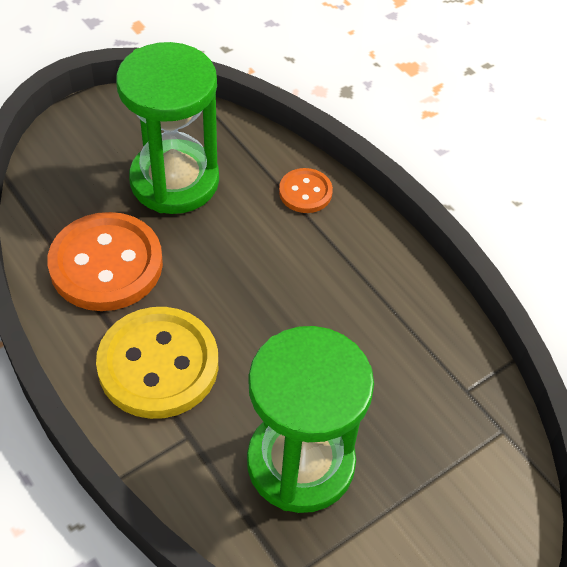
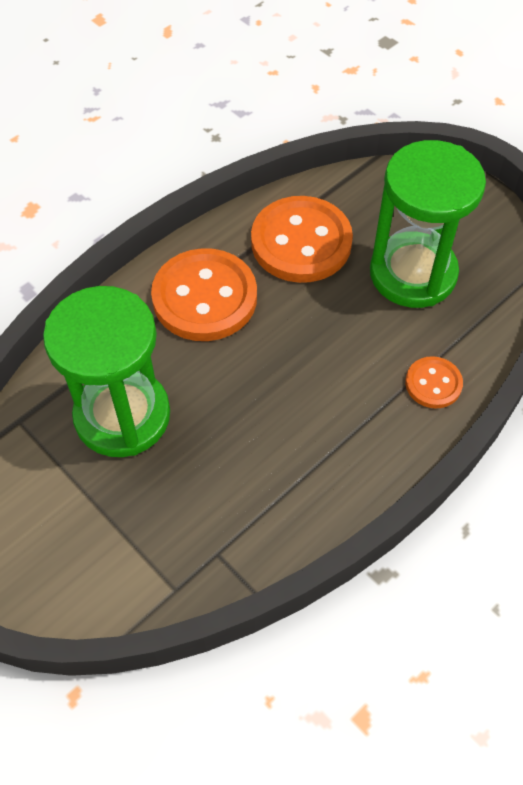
camera: 85 degrees right, 5 degrees up
(158, 365) = (204, 297): yellow button -> orange button

